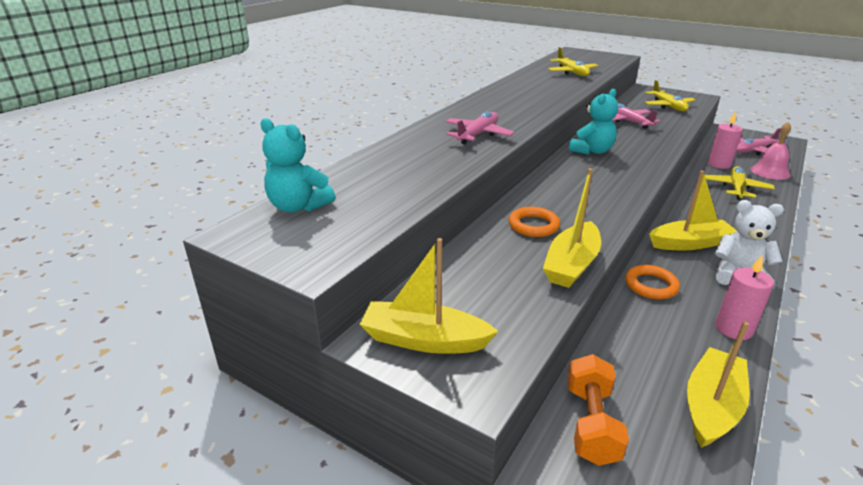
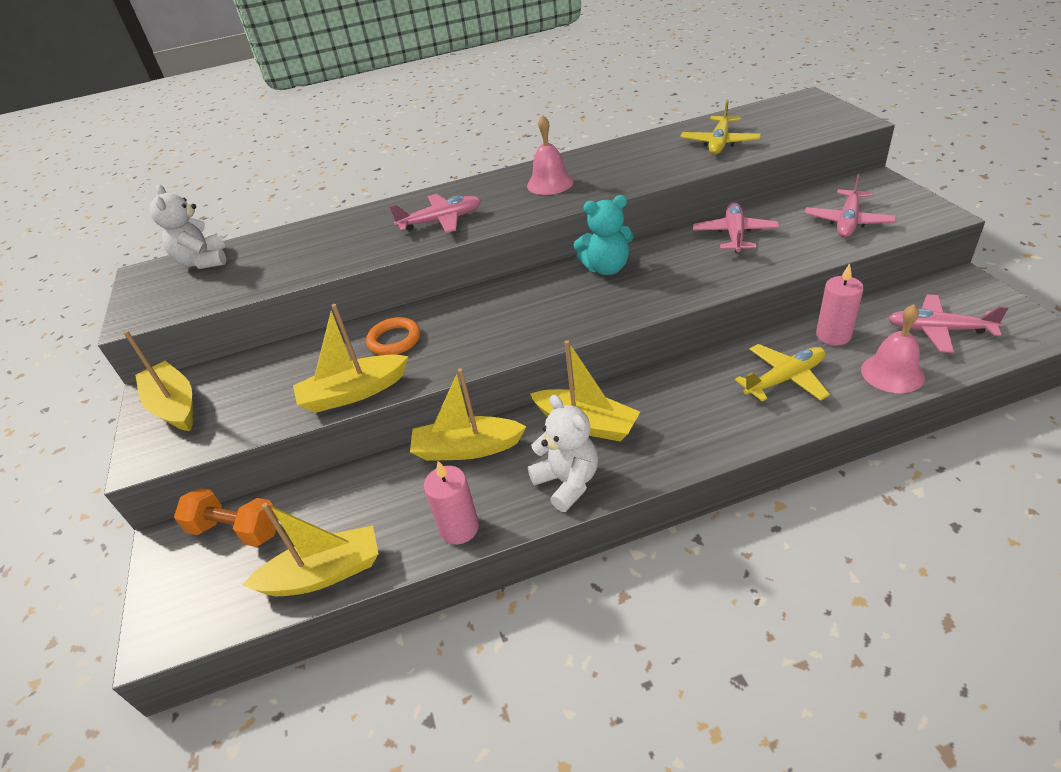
camera: 45 degrees right, 10 degrees up
(298, 207) = (203, 262): turquoise teddy bear -> white teddy bear
(511, 104) = (550, 183): none -> pink bell
(591, 423) = (236, 530): orange dumbbell -> orange dumbbell turned 60 degrees clockwise
(651, 285) = (467, 448): orange ring -> yellow boat
(668, 106) = (847, 222): yellow plane -> pink plane

